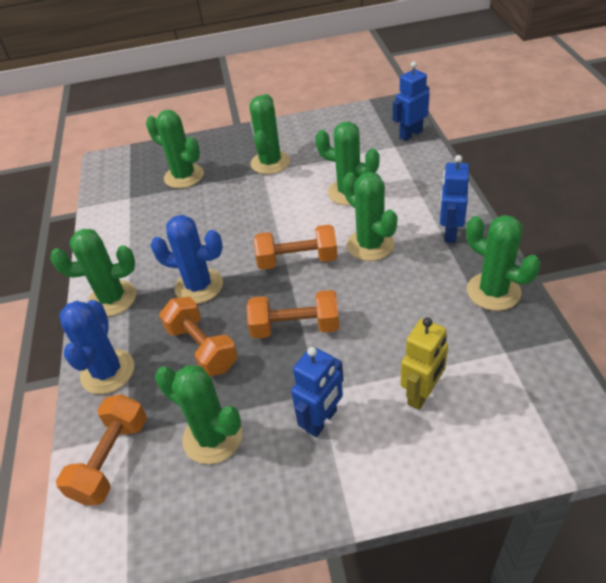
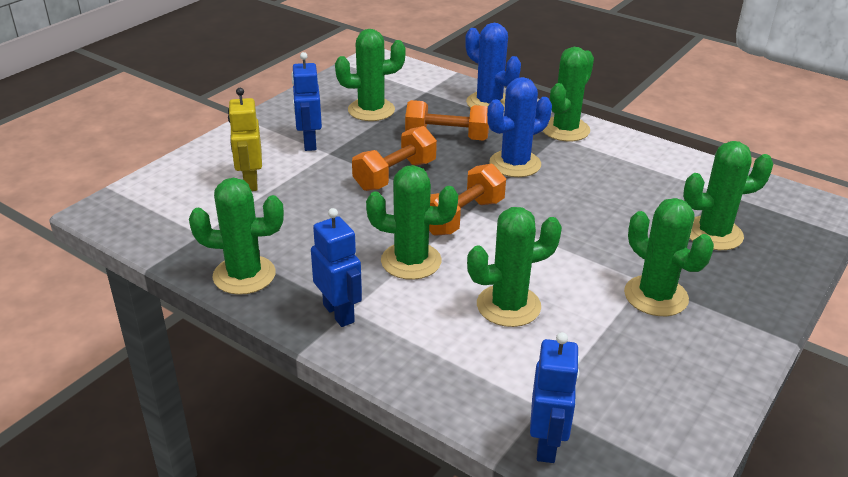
camera: 130 degrees right, 10 degrees down
(111, 459) = (417, 82): orange dumbbell -> none

